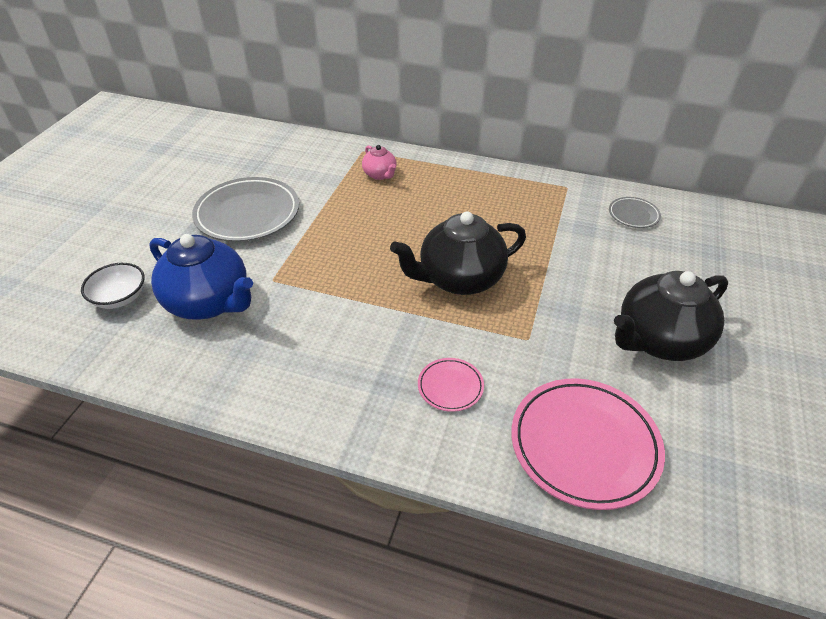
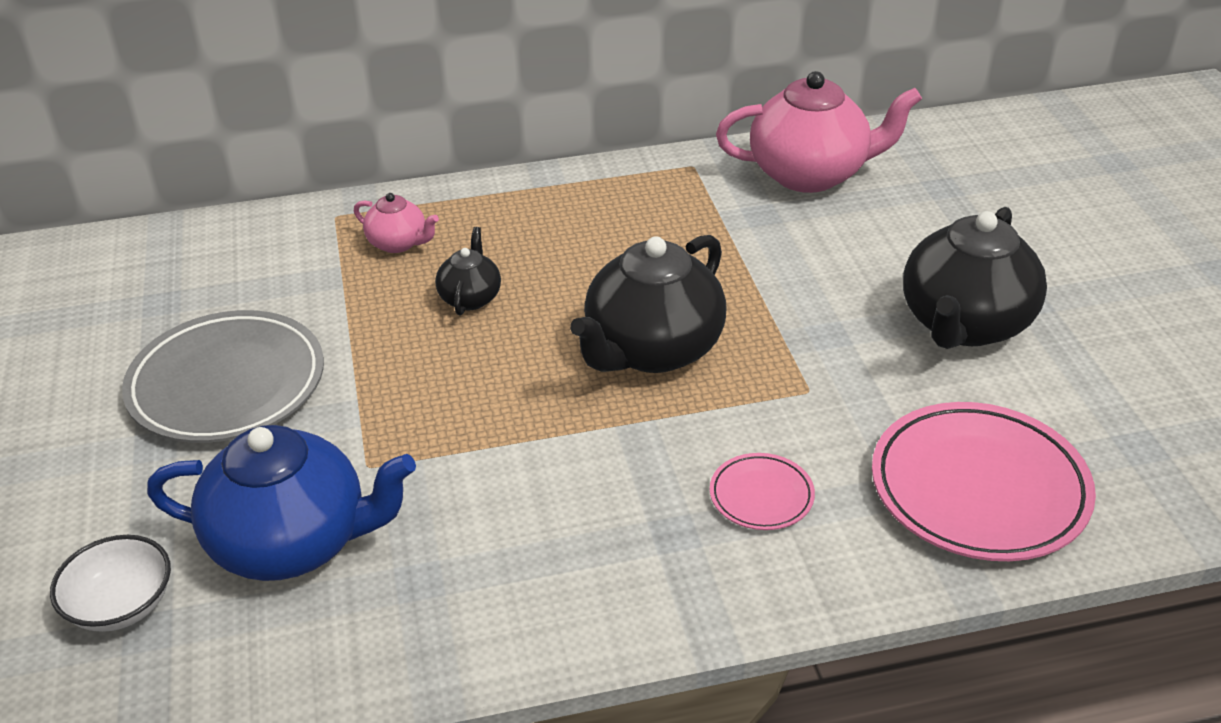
camera: 30 degrees left, 5 degrees down
(391, 215) = (470, 298): none -> black teapot
(633, 215) = (810, 174): grey plate -> pink teapot

